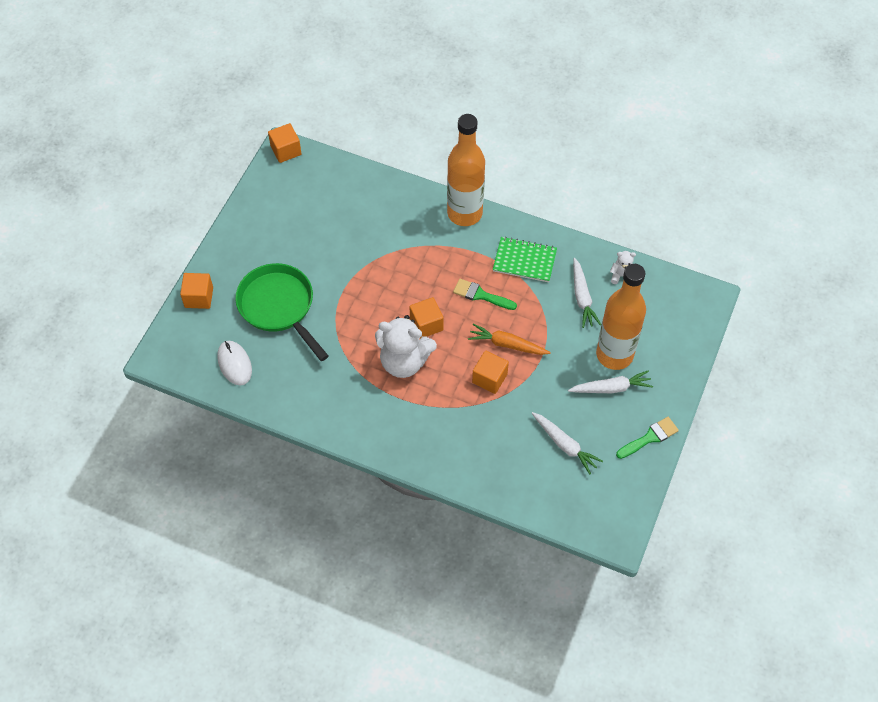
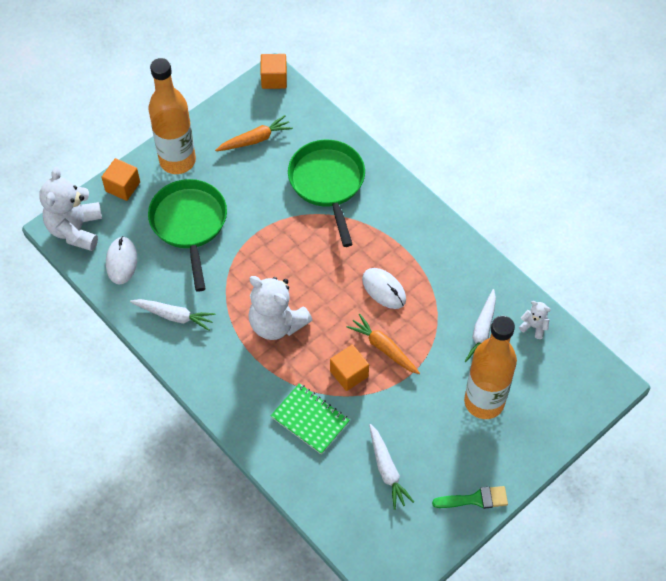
camera: 25 degrees right, 0 degrees up
(176, 352) = (75, 229): none -> white teddy bear
(298, 210) = (255, 139): none -> orange carrot
(383, 223) = (328, 183): none -> green pan
(426, 324) = (316, 297): orange cube -> none
(464, 213) = (410, 203): orange bottle -> orange bottle (177, 161)
(481, 295) = (384, 289): green brush -> white mouse
(524, 261) = (444, 273): green notebook -> green notebook (310, 419)
(611, 388) = (463, 433): white carrot -> white carrot (174, 316)

